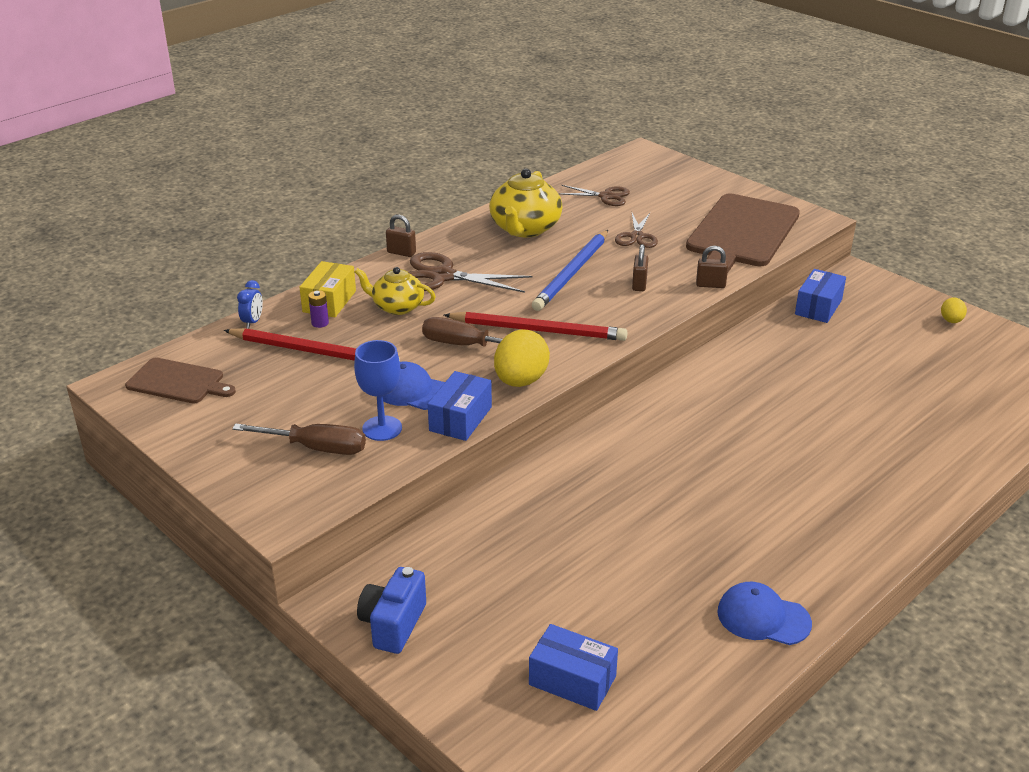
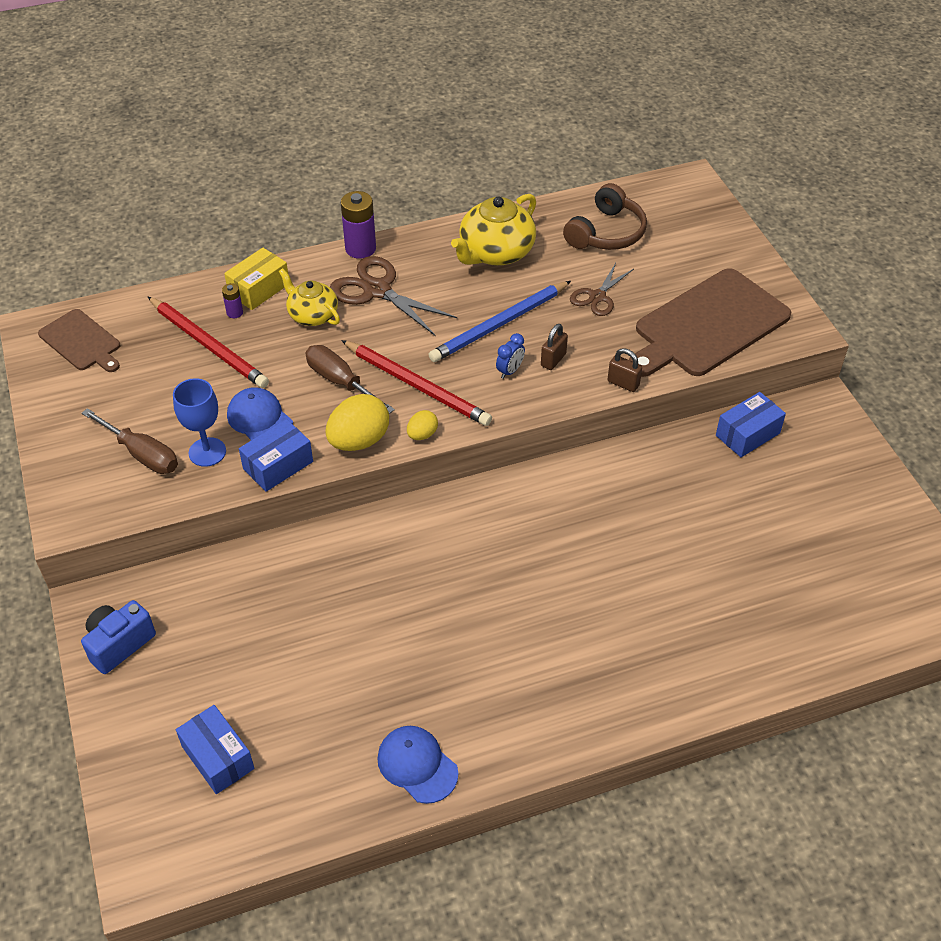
camera: 25 degrees right, 15 degrees up
(253, 322) = (181, 293): blue clock -> blue clock (510, 371)
(401, 253) = (360, 249): brown padlock -> purple battery
(606, 196) = (606, 233): brown scissors -> brown headphones
(951, 321) = (877, 500): yellow egg -> yellow egg (422, 434)

